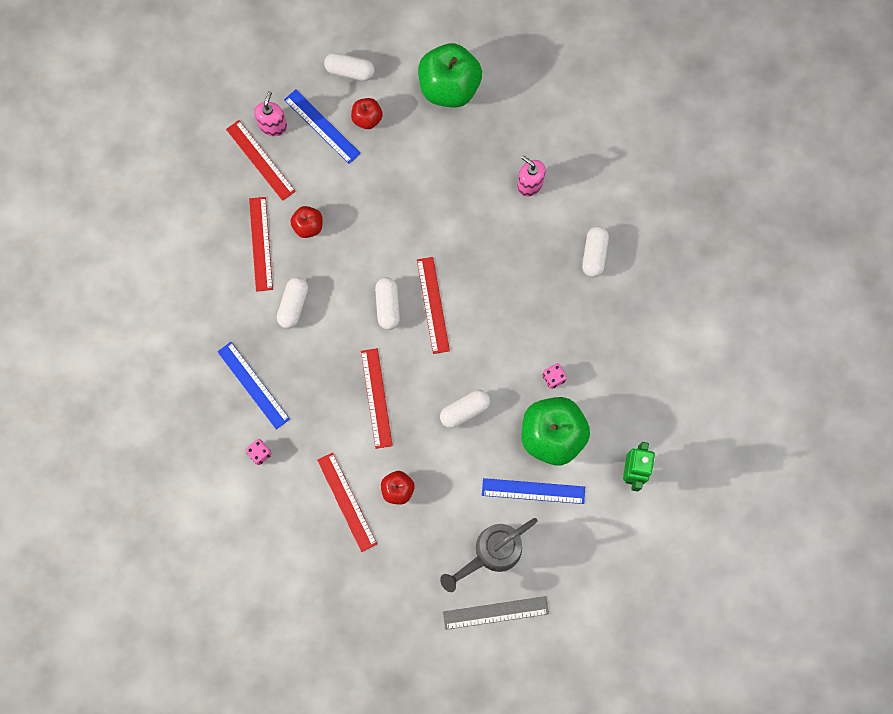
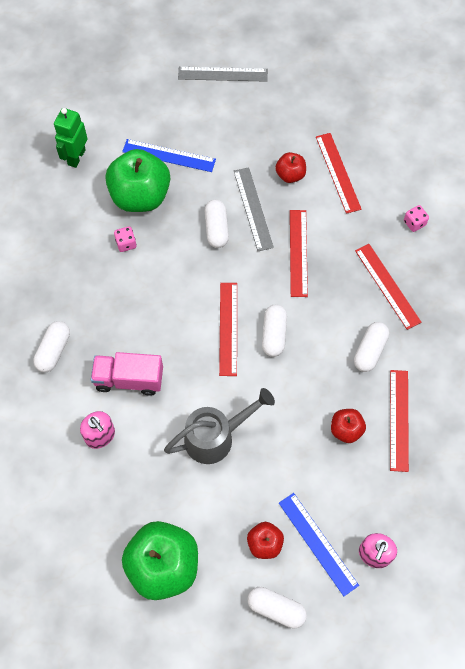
camera: 170 degrees left, 10 degrees down
(253, 385) = (416, 282): blue ruler -> none
(260, 160) = (392, 514): red ruler -> red ruler (387, 286)
(431, 441) = (253, 208): none -> grey ruler
(464, 411) = (216, 229): white capsule -> white capsule turned 75 degrees counterclockwise
(492, 553) = (216, 115): grey watering can -> grey watering can (215, 437)
(516, 239) = (129, 379): none -> pink truck

